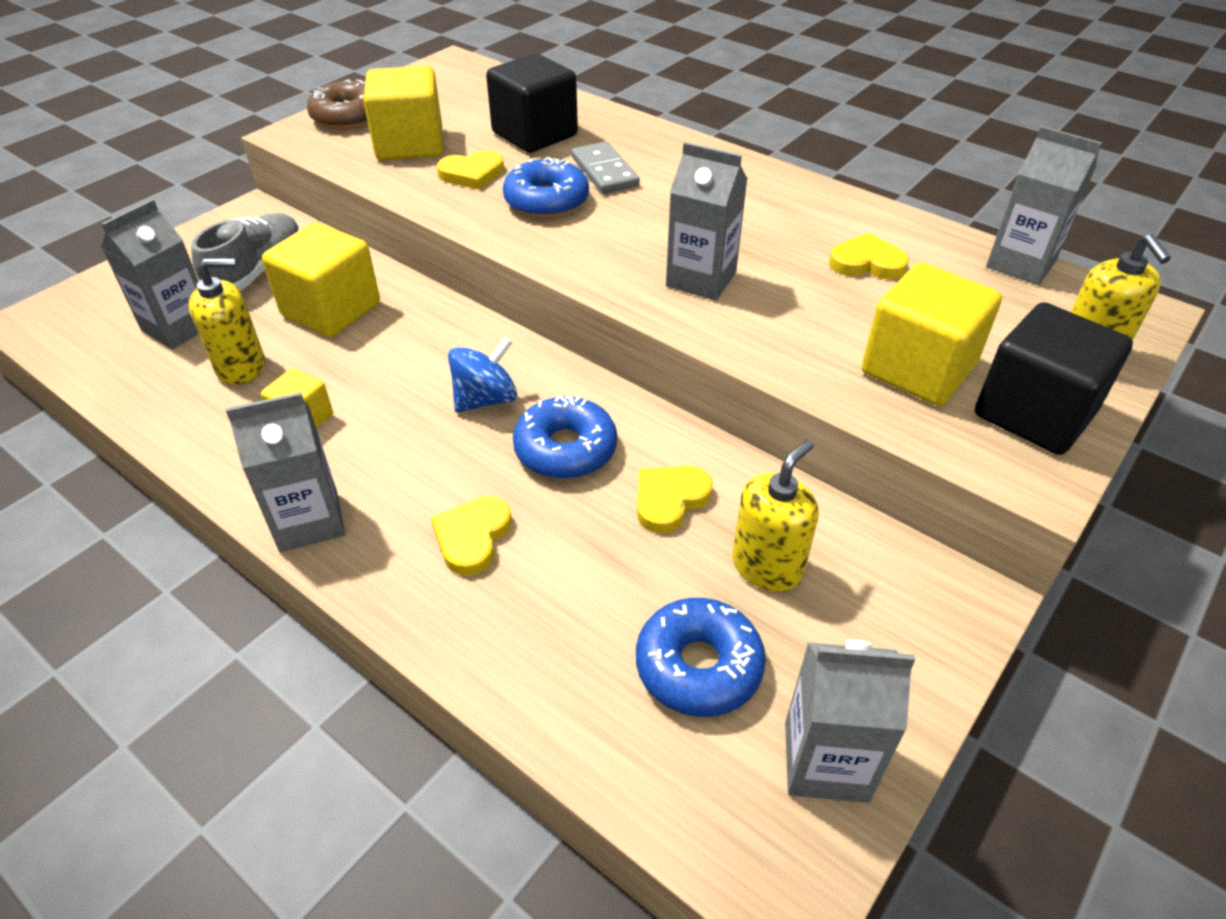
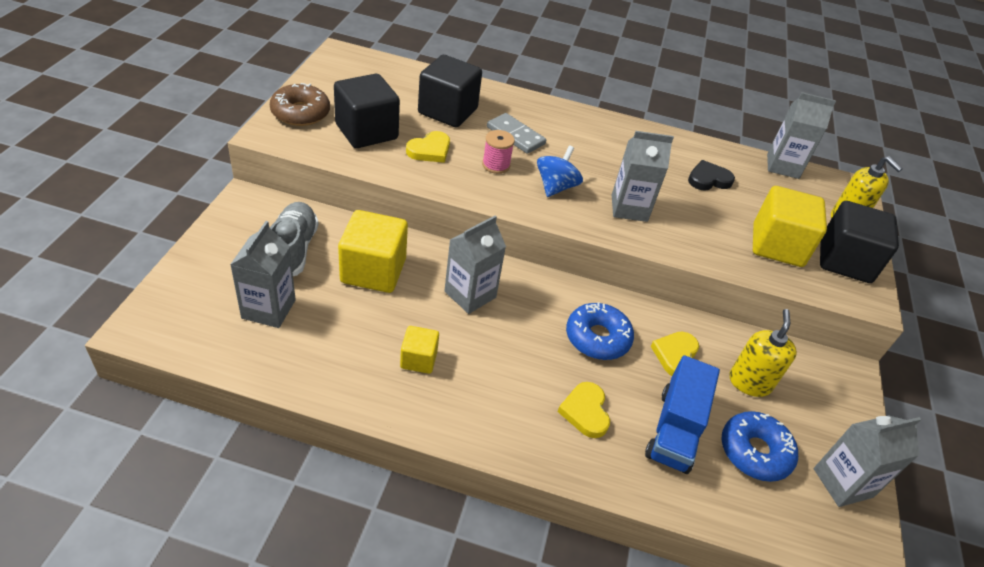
camera: 30 degrees left, 0 degrees up
(241, 367) = (343, 330): yellow soap dispenser -> none
(309, 521) = (478, 430): grey carton -> grey carton (470, 294)
(410, 145) = (366, 131): yellow cube -> black cube
(485, 399) = (526, 315): blue spinning top -> blue spinning top (555, 187)
(546, 201) = (496, 165): blue donut -> pink spool
(589, 598) = (675, 430): none -> blue truck
(867, 263) = (708, 179): yellow heart -> black heart

